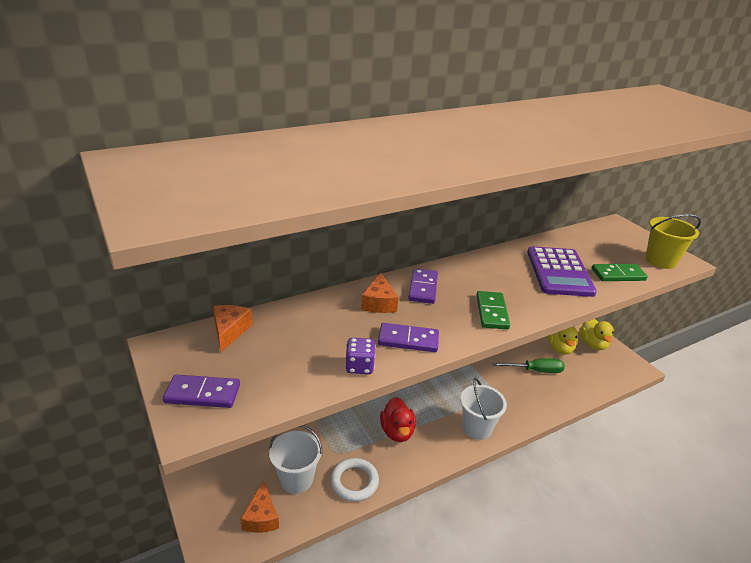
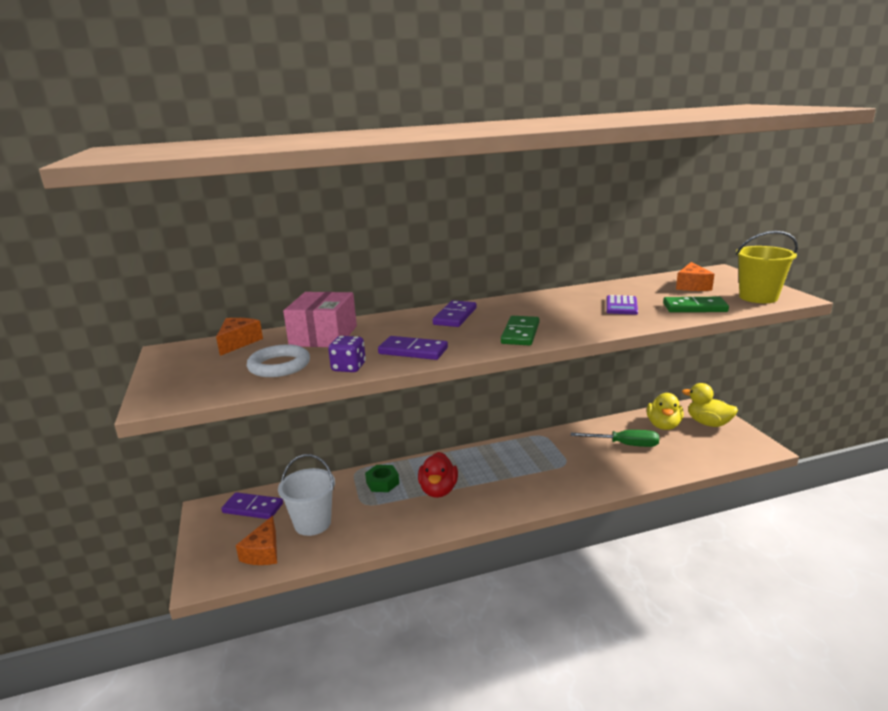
camera: 15 degrees right, 10 degrees down
(202, 394) = (183, 381): purple domino -> purple domino (253, 508)
(312, 319) = (323, 336): none -> pink box
(345, 427) = (382, 483): none -> green nut
(354, 482) = (373, 530): white ring -> white ring (279, 365)
(379, 303) = (400, 326): orange cheese -> orange cheese (692, 286)
(477, 428) = (533, 492): white bucket -> none
(559, 272) = (621, 306): purple calculator -> purple calculator, size x0.50
(593, 344) = (708, 423): yellow duck -> yellow duck turned 120 degrees clockwise

